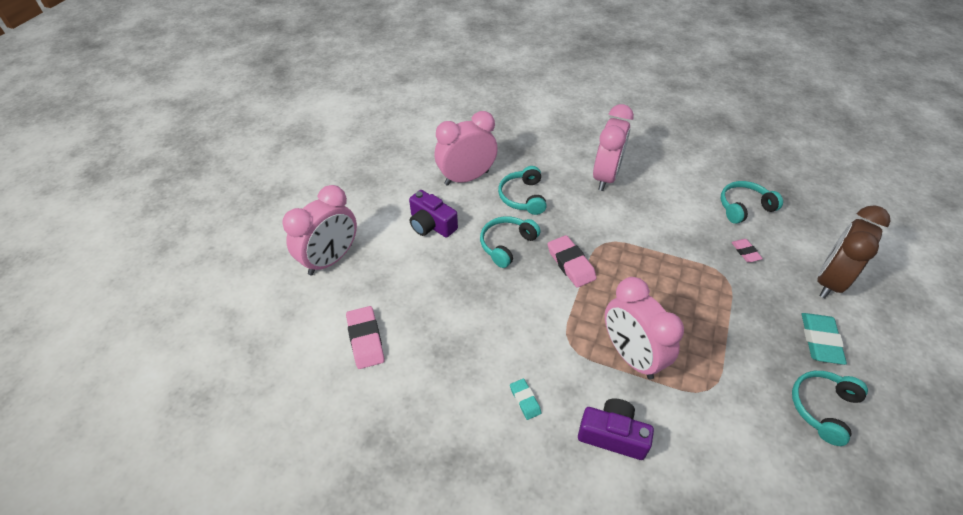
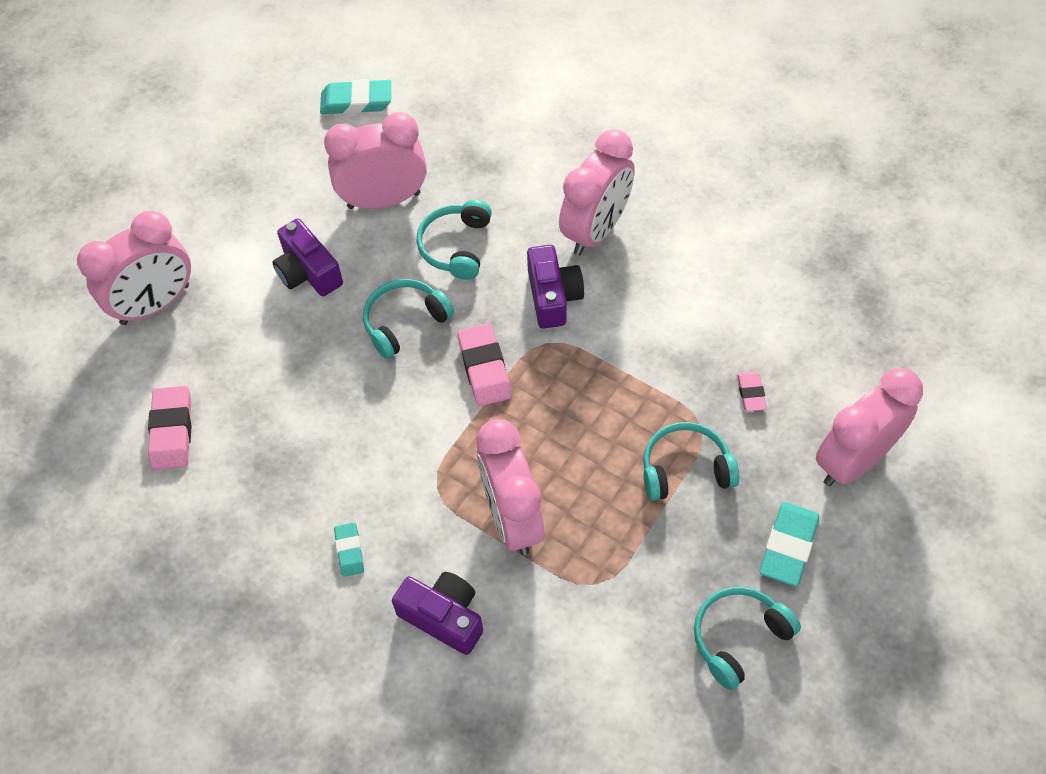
camera: 15 degrees right, 10 degrees up
(430, 129) = (356, 101): none -> turquoise eraser
(596, 216) = (553, 296): none -> purple camera
(744, 207) = (787, 318): turquoise headphones -> turquoise headphones (685, 469)
(829, 281) = (853, 460): brown clock -> pink clock

